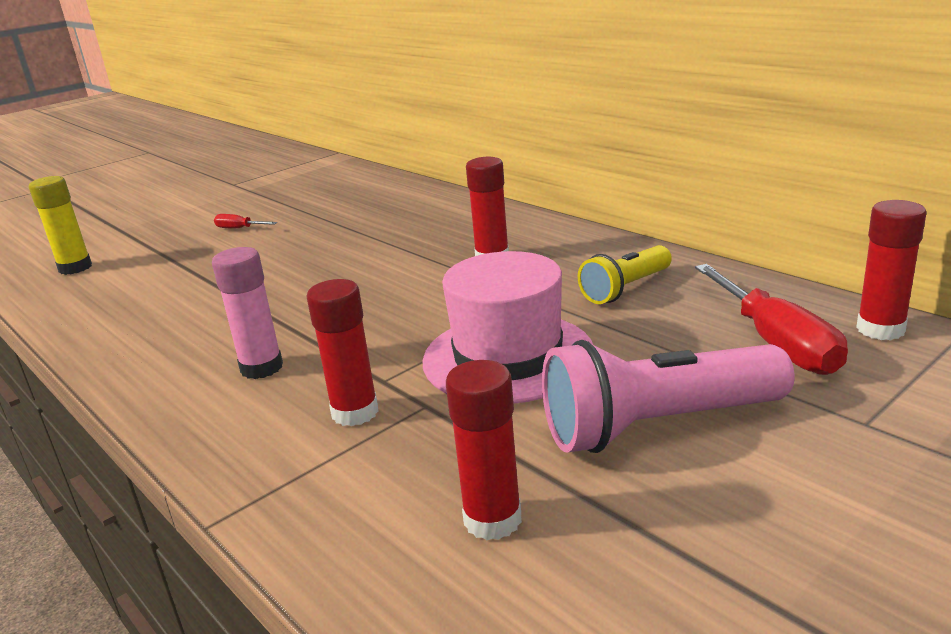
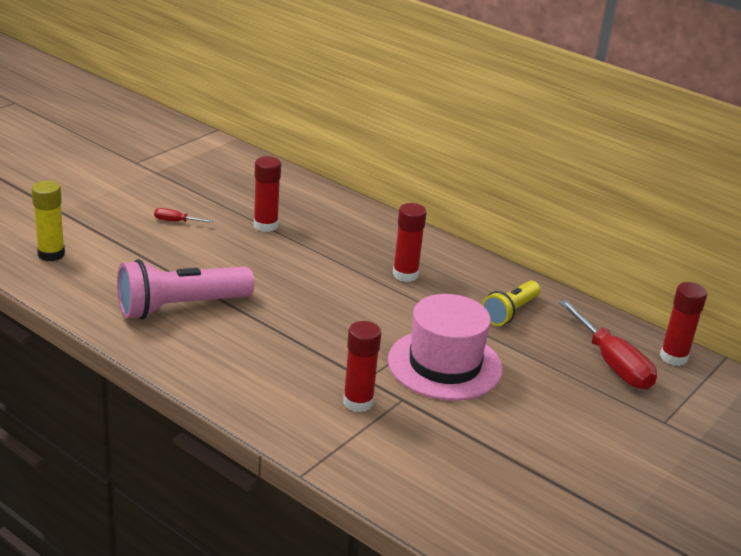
camera: 15 degrees left, 5 degrees up
(261, 368) = (274, 364): pink glue stick -> none
(492, 520) = (469, 474): red glue stick -> red glue stick (265, 225)
(657, 425) = (549, 419): pink flashlight -> pink flashlight (180, 307)

